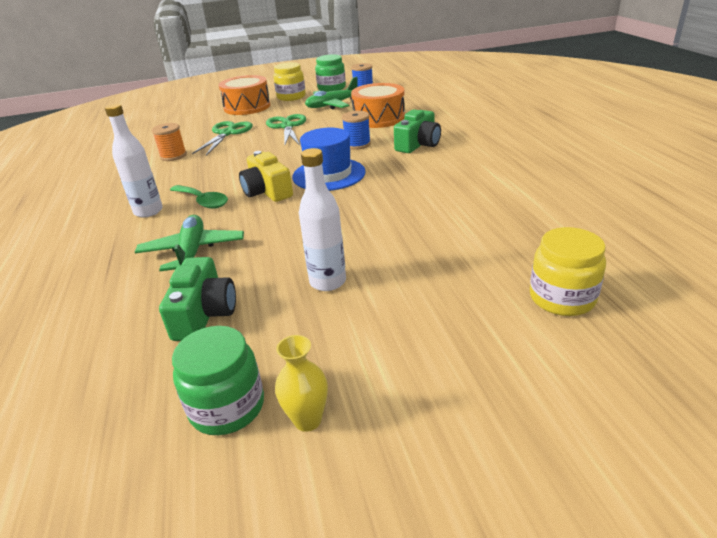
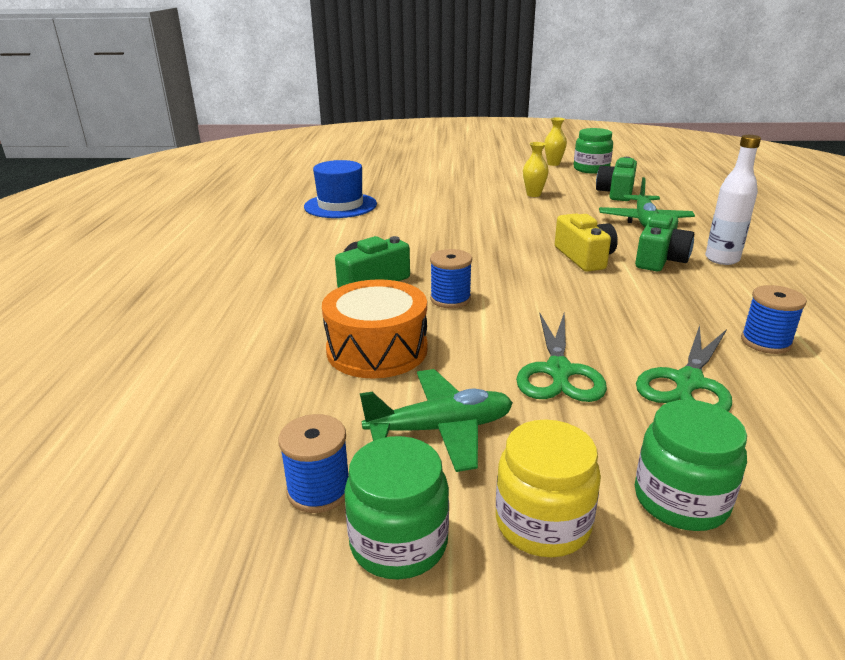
camera: 165 degrees left, 5 degrees down
(173, 156) = (765, 342): orange spool -> blue spool
(203, 201) = (660, 259): green spoon -> green camera
(247, 107) = (680, 500): orange drum -> green jar
(328, 282) = (533, 194): white bottle -> yellow vase
(329, 174) = (508, 263): blue hat -> blue hat (340, 205)
(562, 298) = (403, 175): yellow jar -> none

